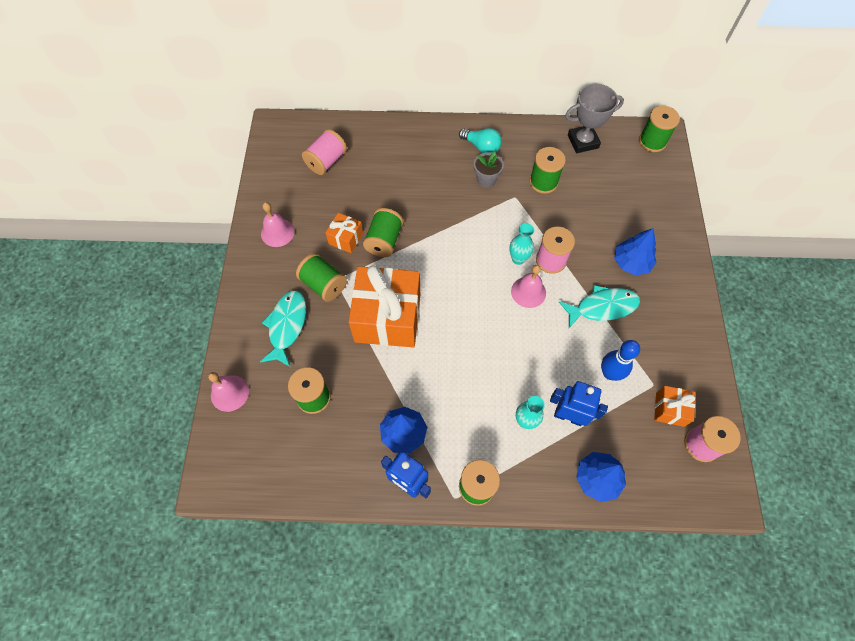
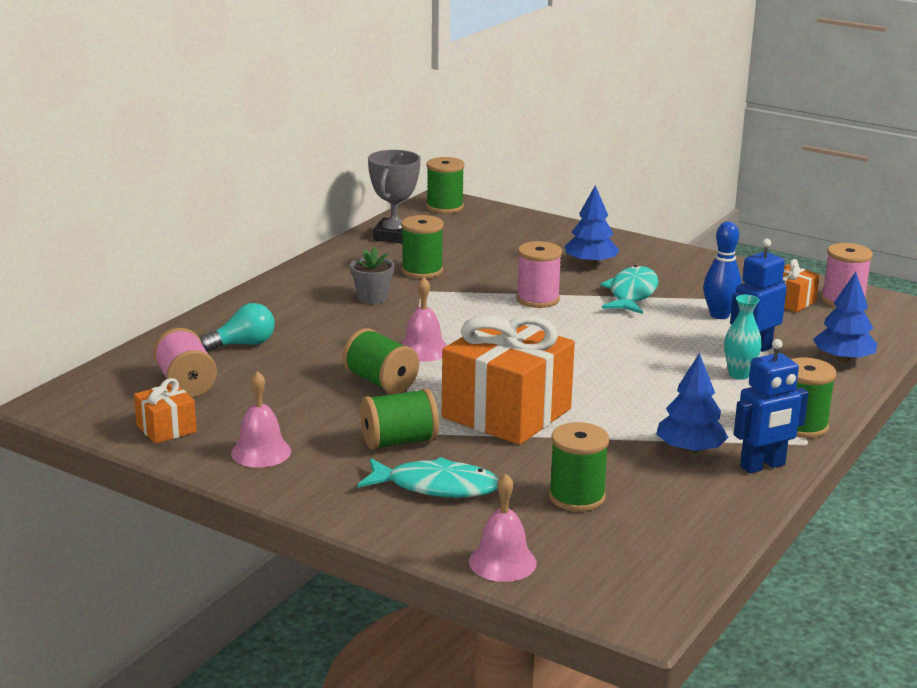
camera: 60 degrees left, 40 degrees down
(287, 326) = (436, 487): turquoise fish -> turquoise fish turned 150 degrees clockwise
(346, 238) = (341, 406): orange gift -> orange gift (166, 429)
(481, 147) = (318, 286): turquoise light bulb -> turquoise light bulb (243, 344)
(518, 259) = (513, 315): turquoise vase -> none
(528, 292) = (567, 323): pink bell -> pink bell (423, 350)

